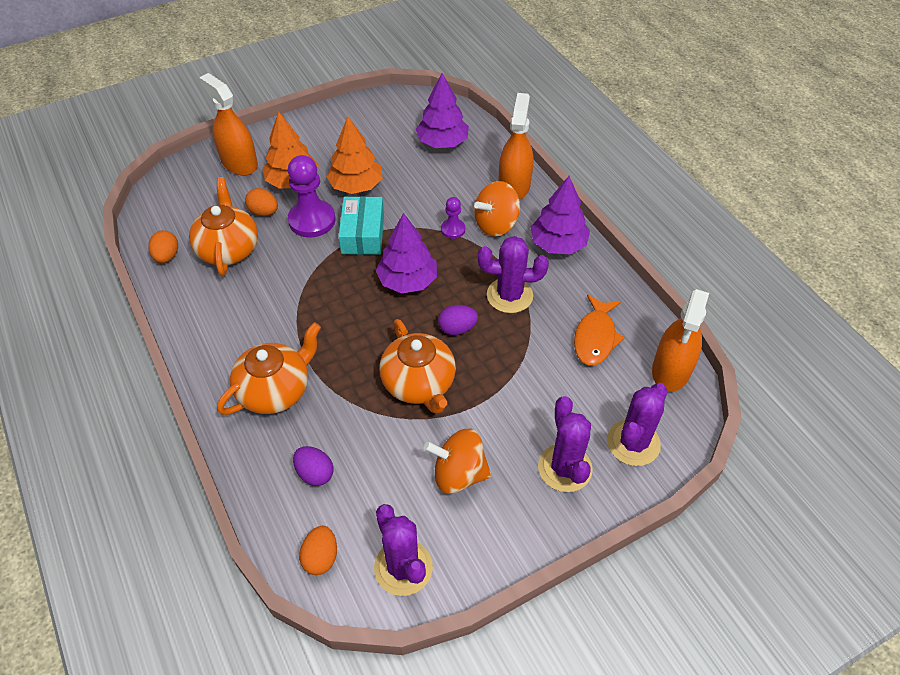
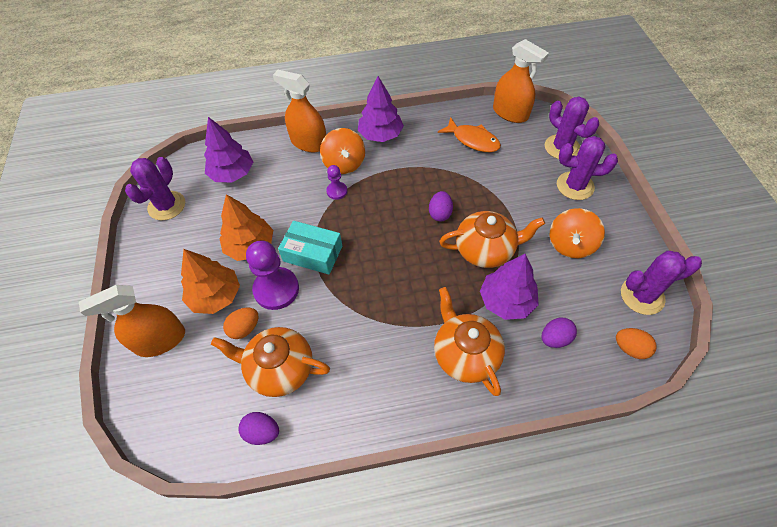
camera: 70 degrees left, 5 degrees up
(167, 256) = (262, 432): orange egg -> purple egg
(407, 281) = (379, 234): purple tree -> purple tree (506, 301)
(509, 295) = (419, 175): purple cactus -> purple cactus (167, 206)

